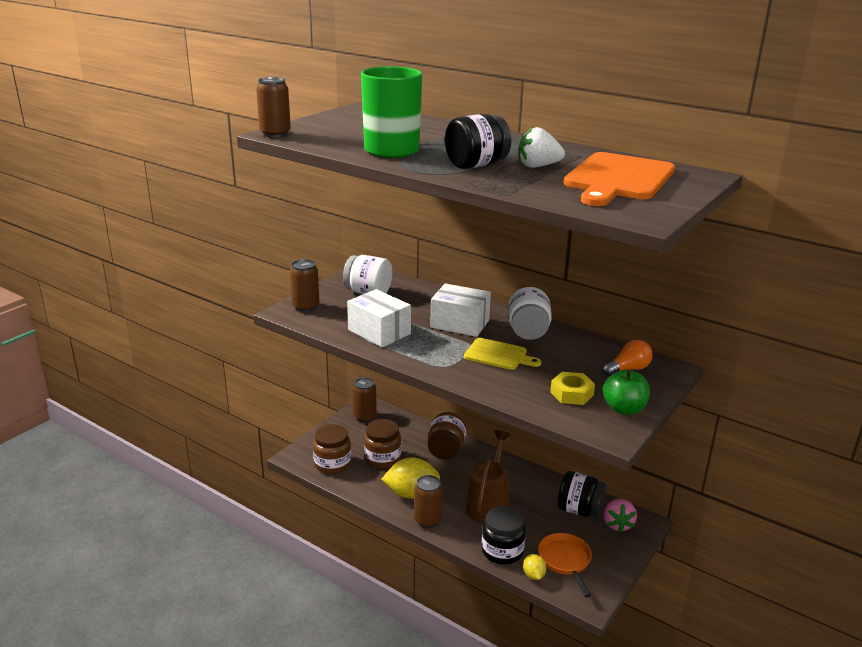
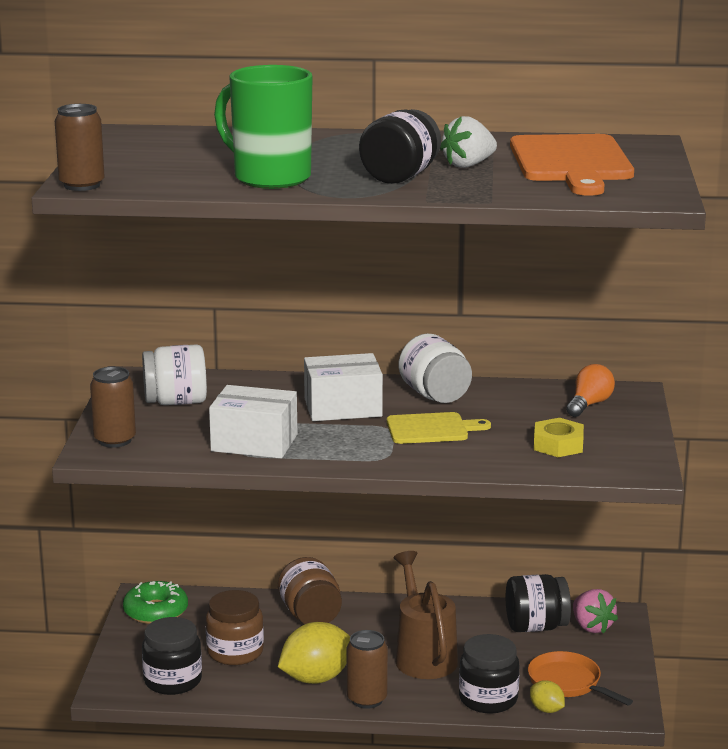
camera: 30 degrees left, 5 degrees down
(332, 464) = (173, 681): brown jar -> black jar
(364, 416) = (156, 611): brown can -> green donut
(624, 409) = (628, 444): green apple -> none

